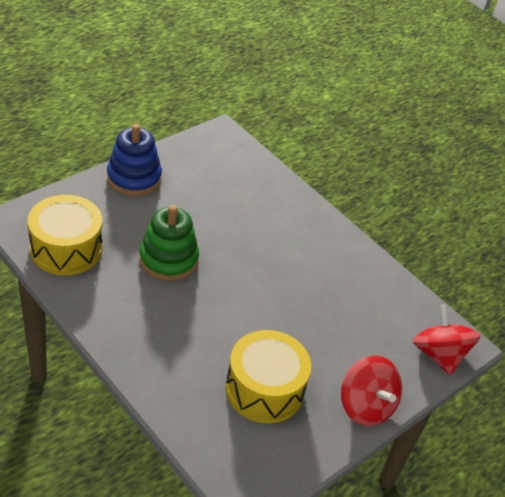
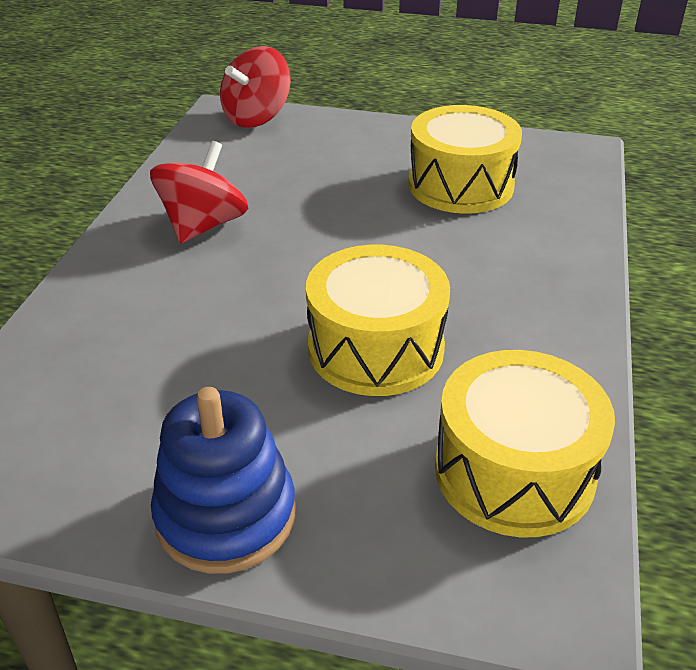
camera: 120 degrees left, 5 degrees down
(168, 259) = (376, 348): green stacking toy -> yellow drum
(365, 406) = (386, 131): red spinning top -> red spinning top (203, 225)

